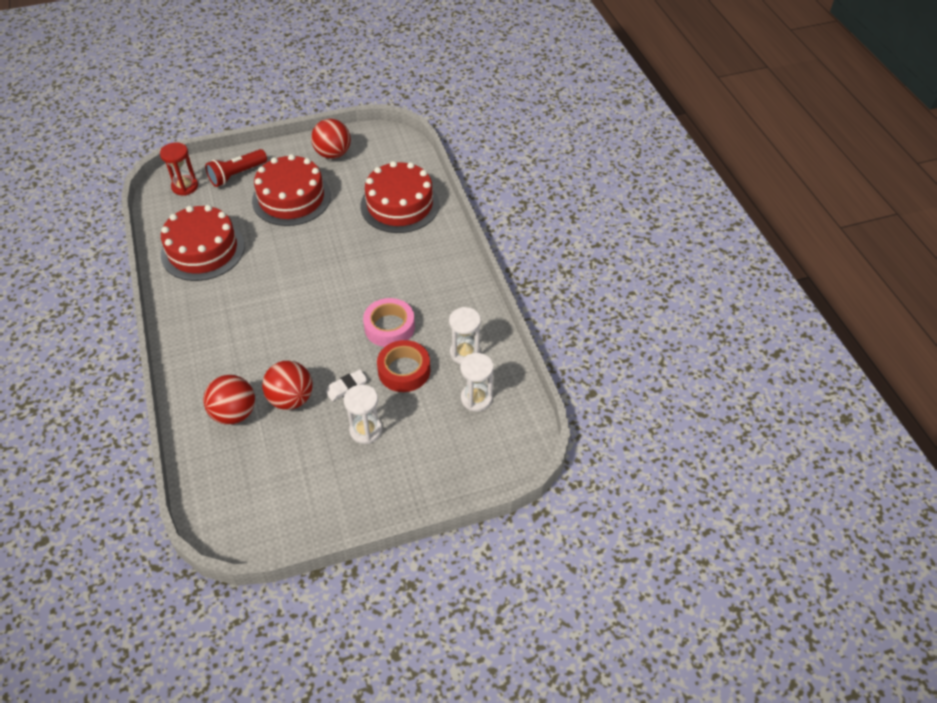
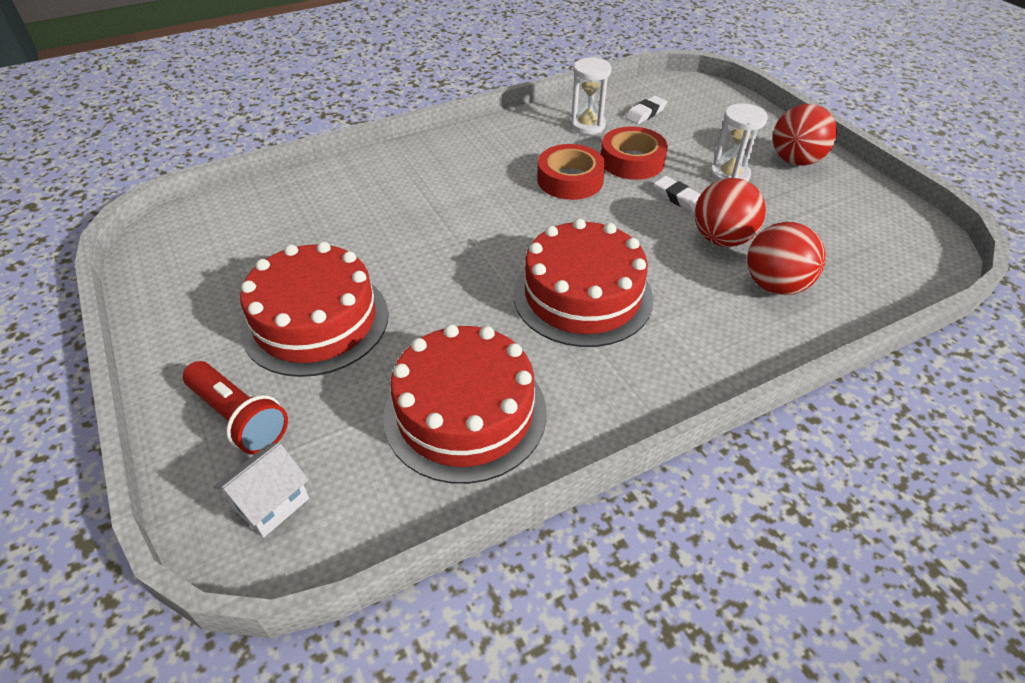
camera: 100 degrees left, 5 degrees down
(185, 186) = (271, 503): red hourglass -> white house
(333, 154) = (195, 292): red ball -> red ball (795, 160)
(389, 327) = (570, 180): pink tape -> red tape
(400, 205) = (334, 202): red cake -> red cake (582, 295)
(476, 398) = (645, 113): white hourglass -> white eraser

